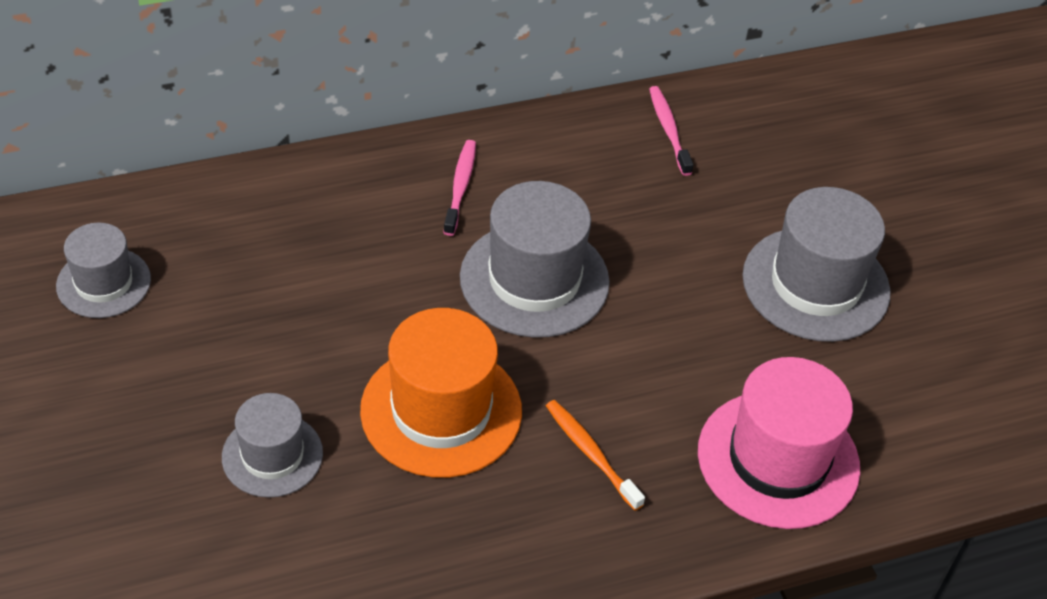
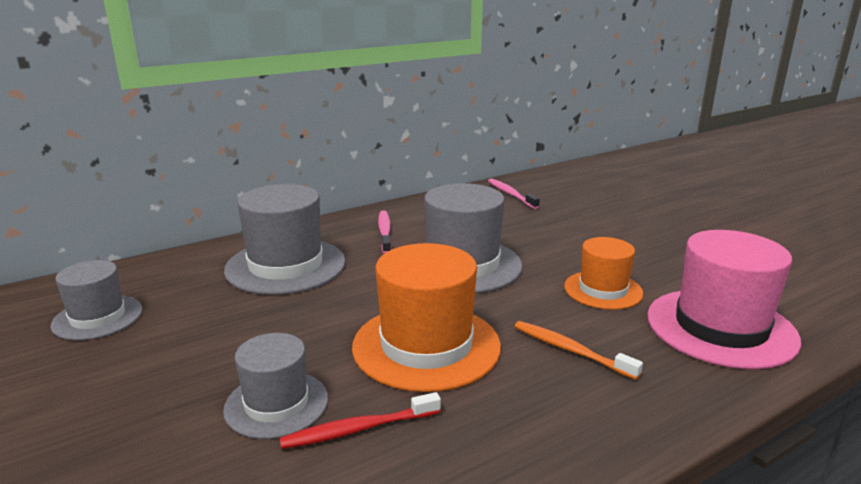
camera: 10 degrees left, 25 degrees down
(341, 505) = (358, 429): none -> red toothbrush
(682, 366) = (603, 290): none -> orange hat
(815, 284) = (659, 239): grey hat -> grey hat (285, 266)

